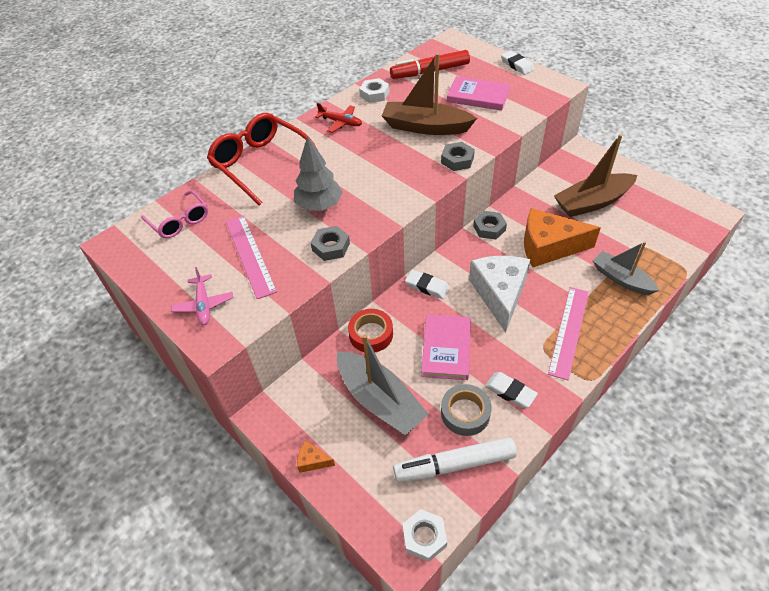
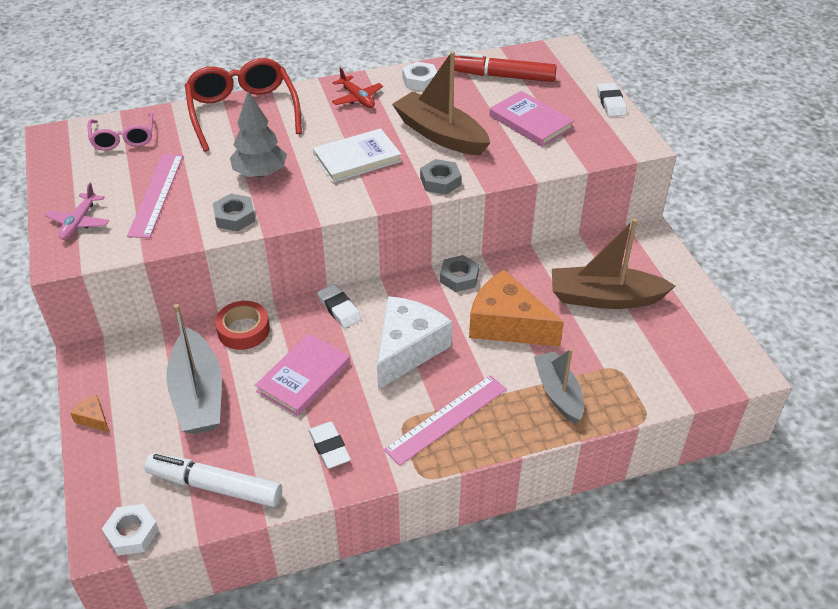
camera: 25 degrees right, 5 degrees down
(382, 166) = (357, 158): none -> white book
(465, 413) = (267, 445): grey tape -> none

